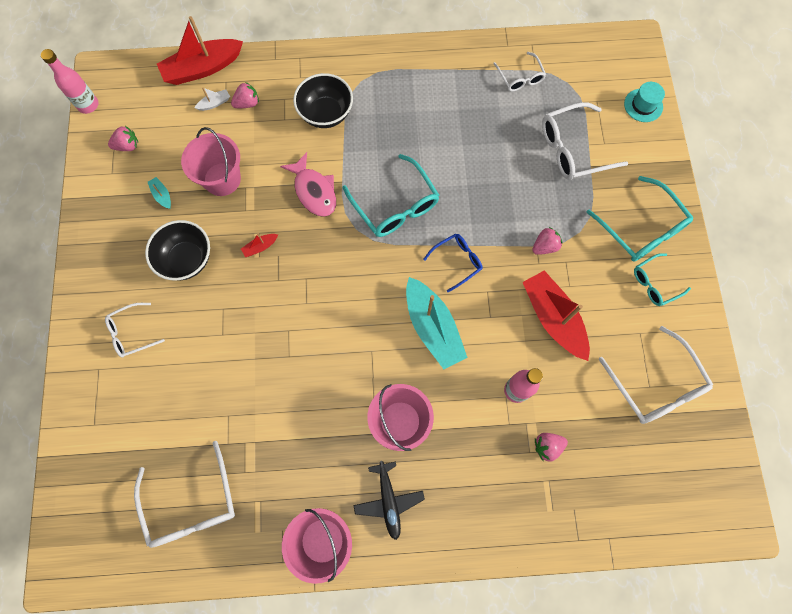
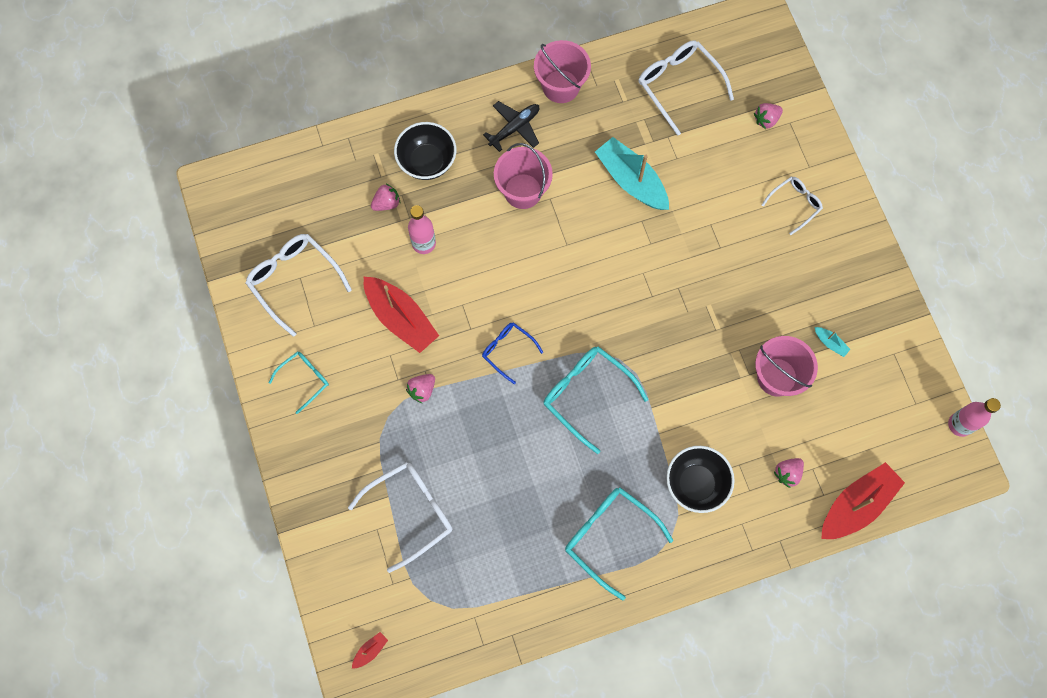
camera: 165 degrees right, 0 degrees up
(127, 146) = (892, 388): pink strawberry -> pink strawberry (766, 120)
(187, 259) = (775, 284): black bowl -> black bowl (427, 162)
(214, 103) = (823, 463): white boat -> none
(260, 247) = (708, 315): red boat -> red boat (370, 650)
(314, 191) = (676, 389): pink fish -> none
(388, 500) = (515, 128): black plane -> black plane turned 75 degrees clockwise
(432, 327) = (515, 280): turquoise boat -> turquoise boat (631, 180)
(457, 262) = (508, 351): blue glasses -> blue glasses turned 90 degrees clockwise
(520, 77) = (488, 592): white glasses -> none
(641, 228) = (324, 436): turquoise glasses -> turquoise glasses (610, 537)
(643, 105) = (338, 592): turquoise hat -> none

